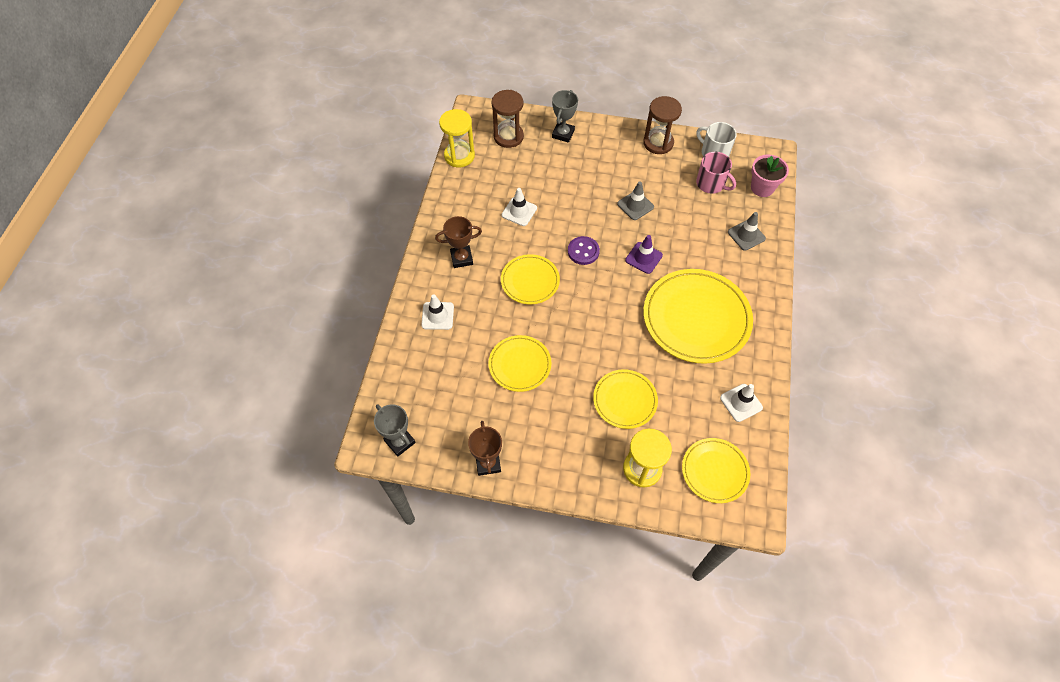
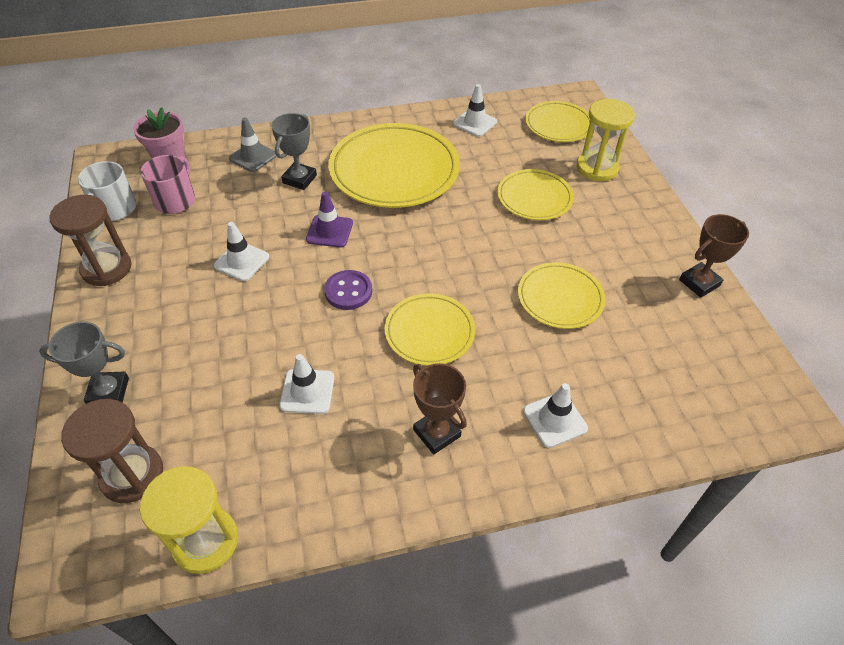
camera: 115 degrees left, 10 degrees down
(400, 442) = (756, 379): grey trophy -> grey trophy (299, 179)
(635, 205) = (241, 261): grey traffic cone -> white traffic cone

